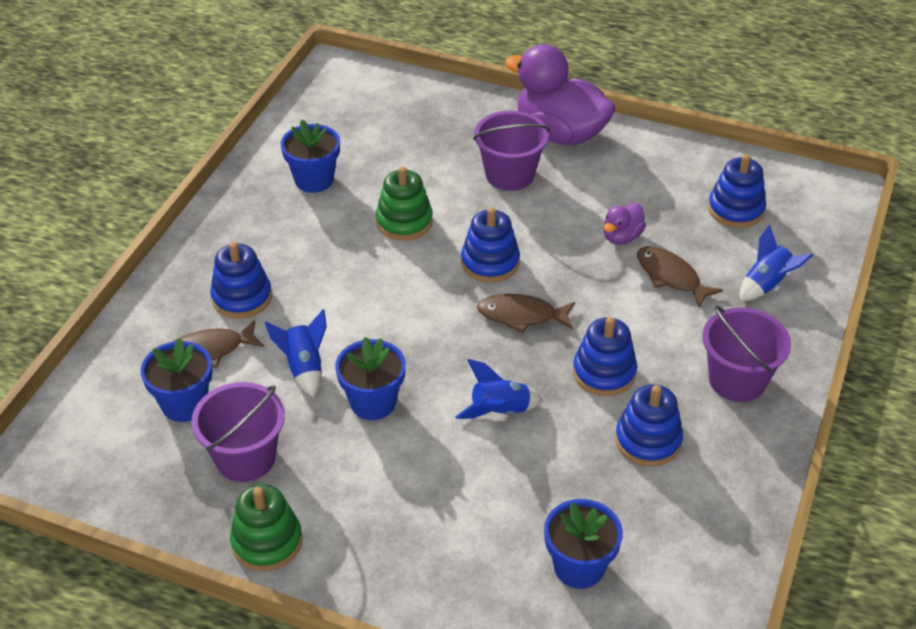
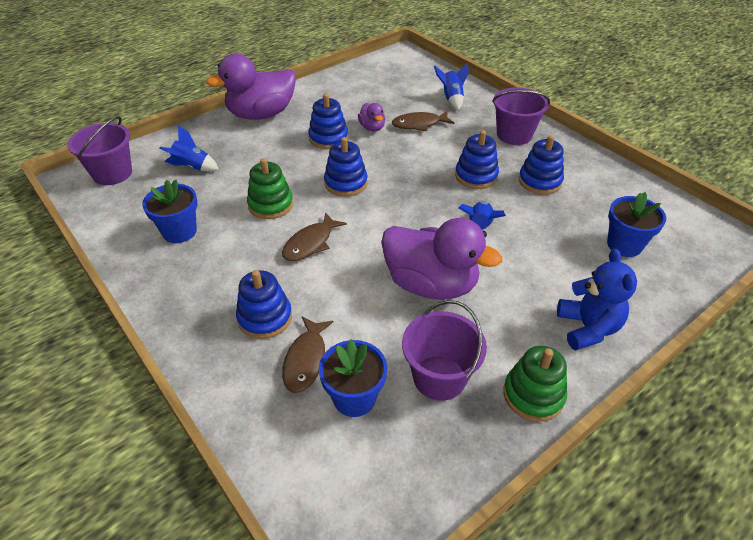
camera: 60 degrees left, 0 degrees up
(304, 368) = (370, 308): blue rocket -> blue rocket (192, 167)
(373, 402) = (431, 284): blue flower pot -> purple duck
(396, 565) = (587, 328): none -> blue teddy bear
(509, 175) = (275, 146): purple bucket -> purple bucket (112, 173)
(522, 316) = (404, 188): brown fish -> brown fish (310, 243)
(736, 209) = (387, 85): blue stacking toy -> blue stacking toy (328, 138)

